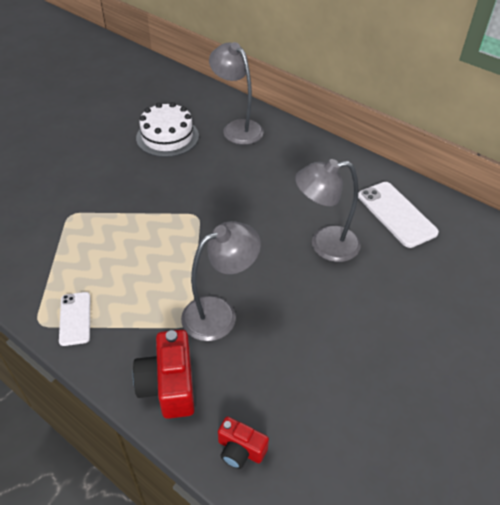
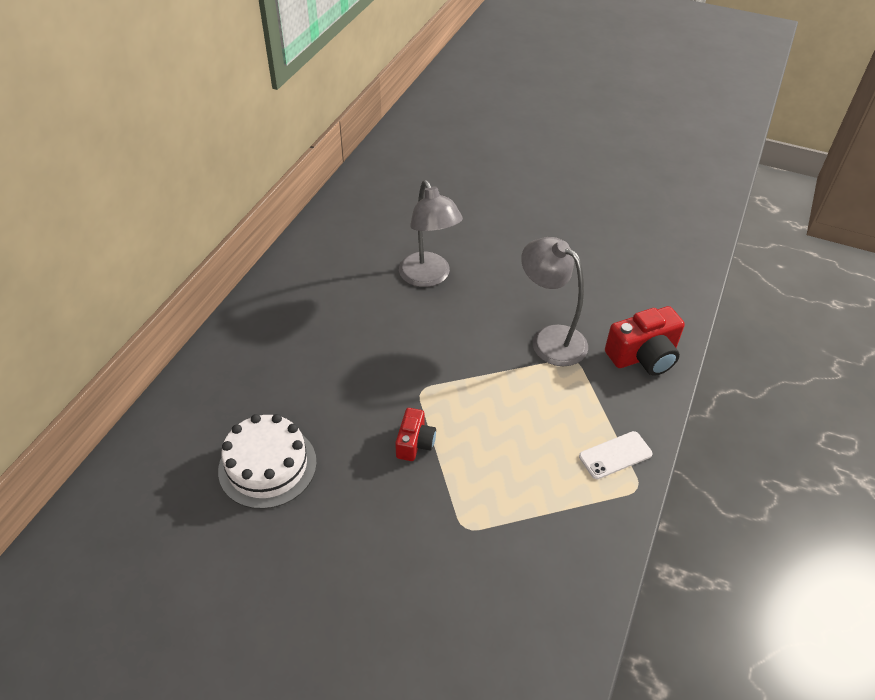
camera: 105 degrees left, 0 degrees up
(237, 128) = (232, 388): grey lamp -> none
(240, 450) = (670, 299): red camera -> red camera (415, 443)
(396, 214) = (365, 232): white phone -> none

